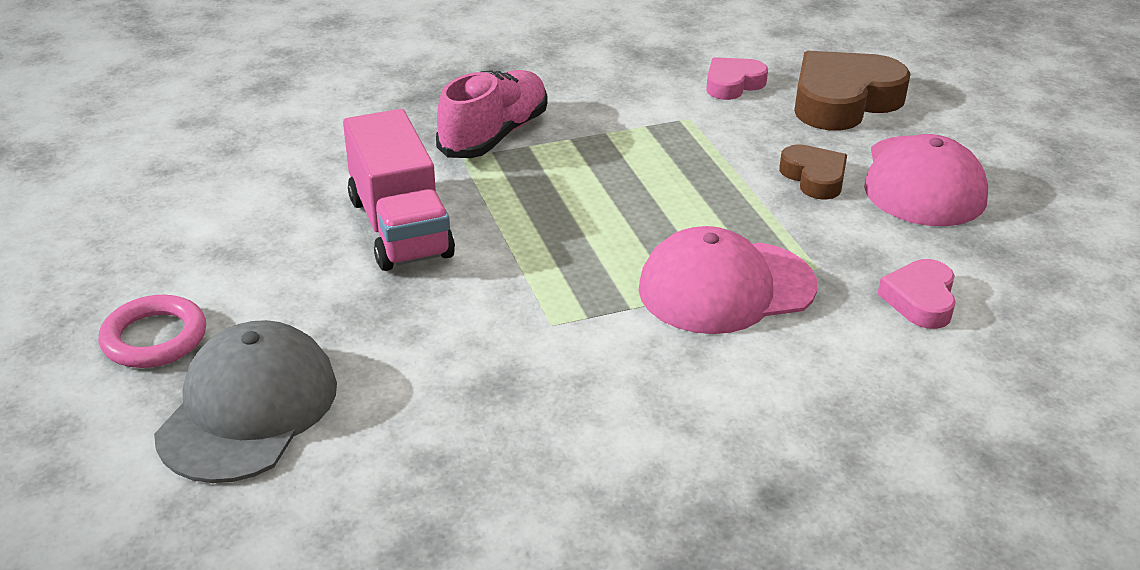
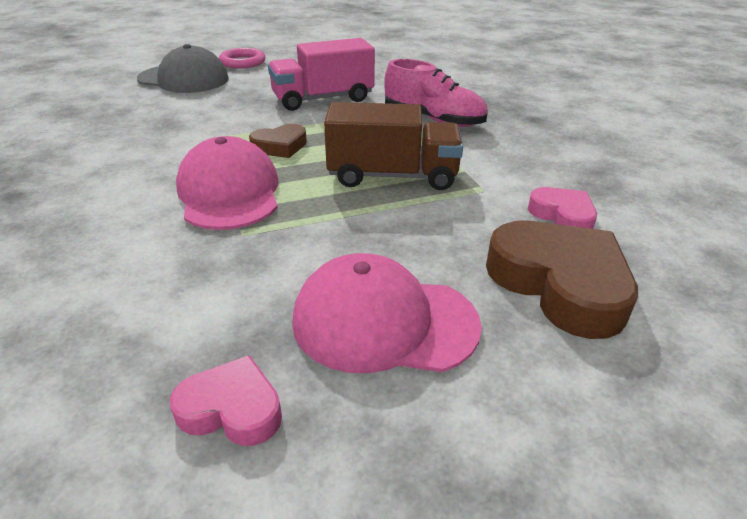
camera: 90 degrees right, 0 degrees up
(665, 171) = (392, 176): none -> brown truck
(814, 178) = (387, 247): brown heart -> brown heart (280, 146)
(920, 300) = (174, 285): pink heart -> pink heart (232, 409)

